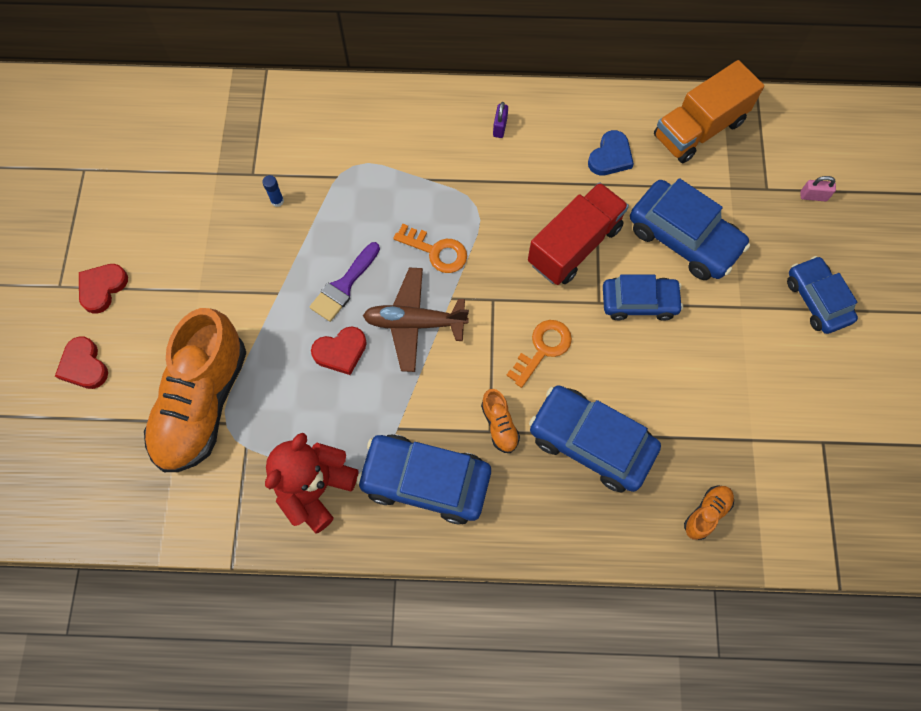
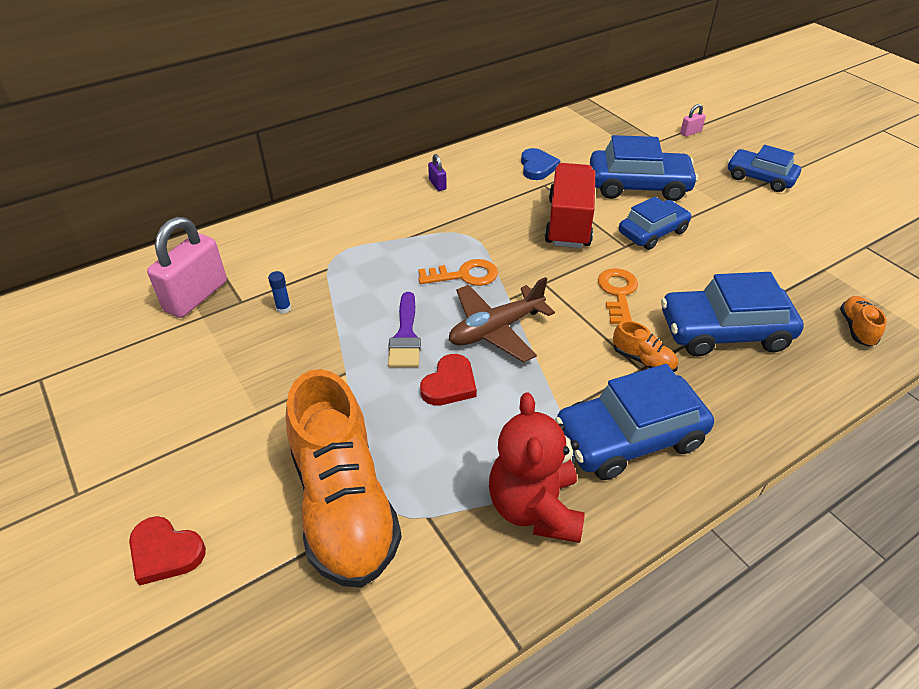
camera: 35 degrees left, 25 degrees down
(102, 288) = (137, 467): red heart -> none
(224, 148) = (196, 296): none -> pink padlock
(699, 129) = (580, 131): orange truck -> none

